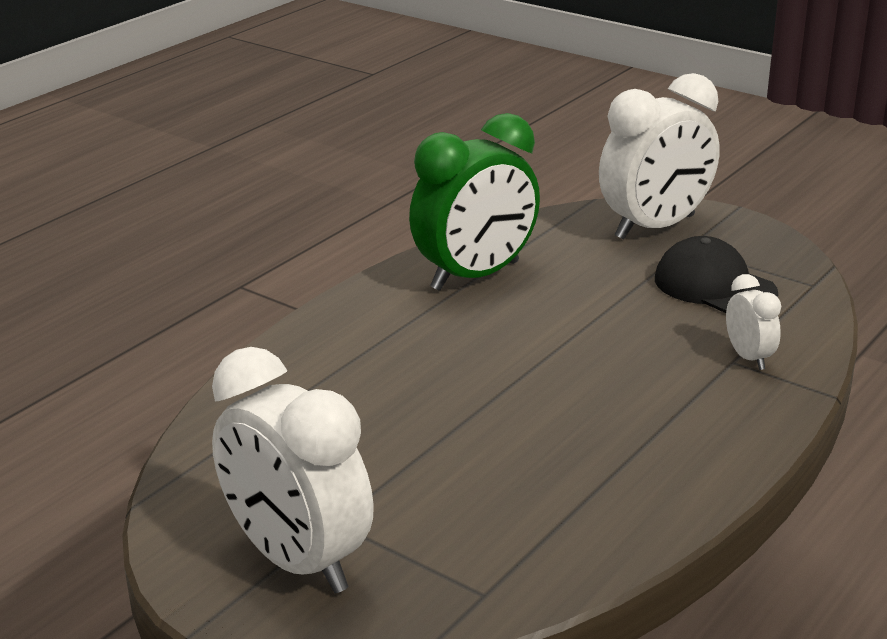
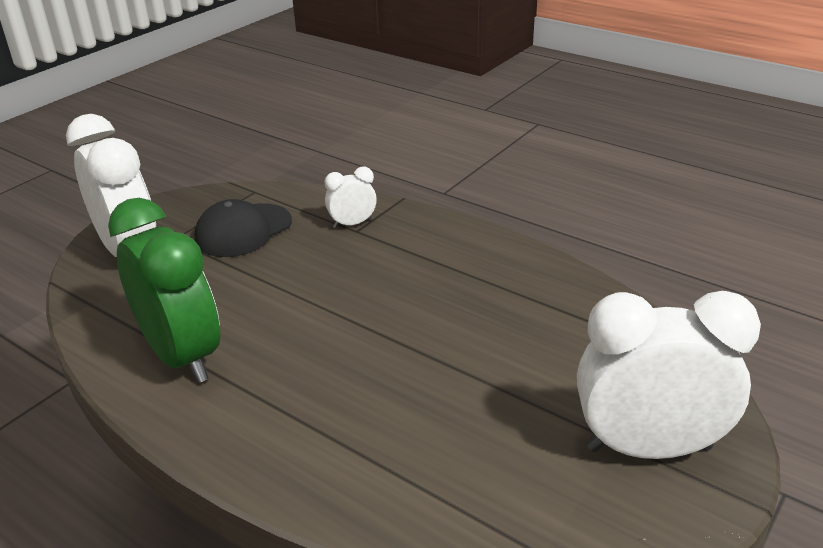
camera: 90 degrees left, 5 degrees up
(297, 560) = (648, 448): white clock -> white clock turned 135 degrees counterclockwise

